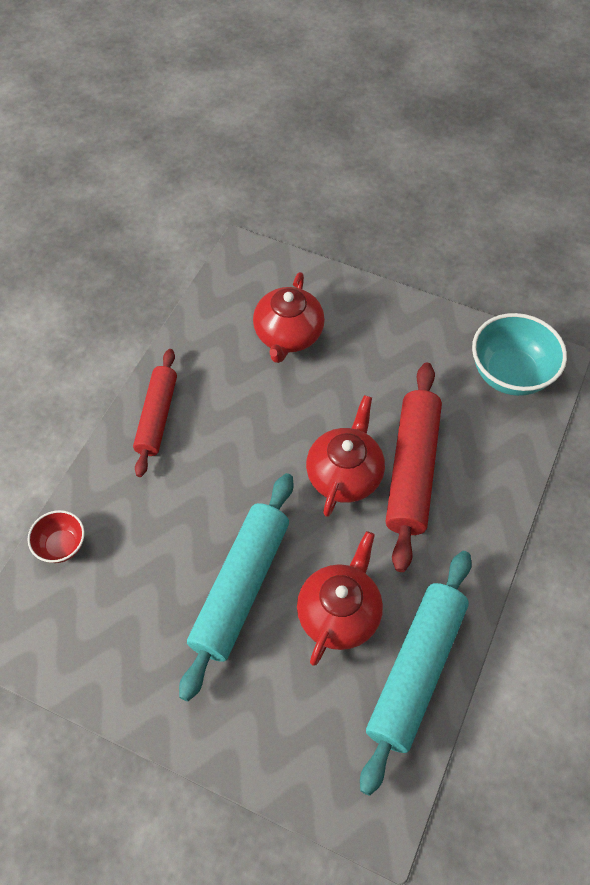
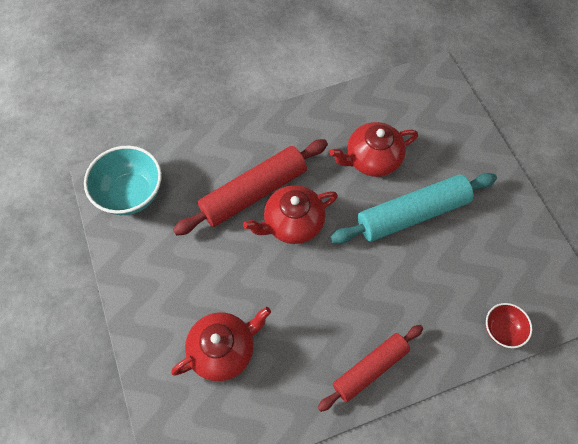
camera: 135 degrees left, 5 degrees up
(416, 671) = (361, 107): turquoise rolling pin -> none

